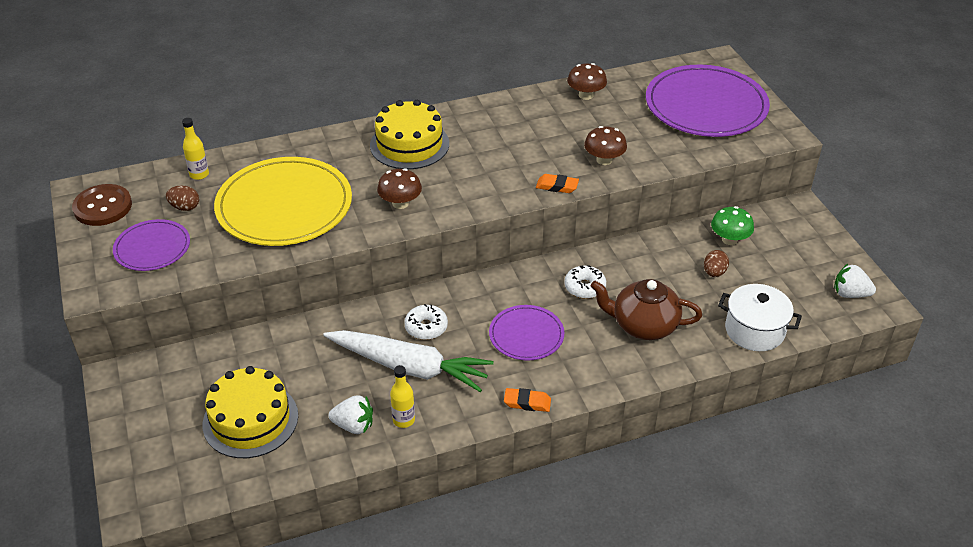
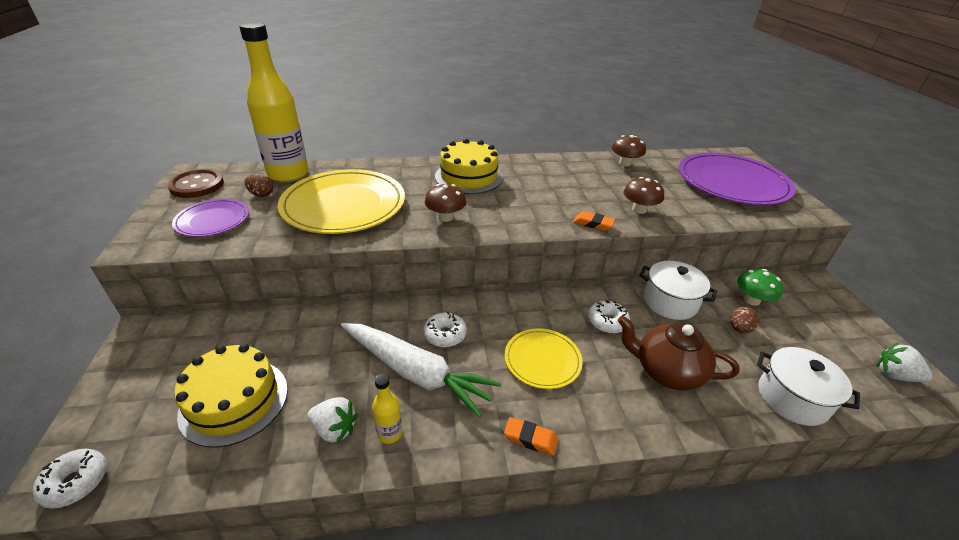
camera: 10 degrees right, 5 degrees down
(153, 501) = (76, 482): none -> white donut
(199, 174) = (288, 174): yellow bottle -> yellow bottle, size x2.42
(526, 335) = (542, 360): purple plate -> yellow plate
(646, 255) = (670, 302): none -> white pot

